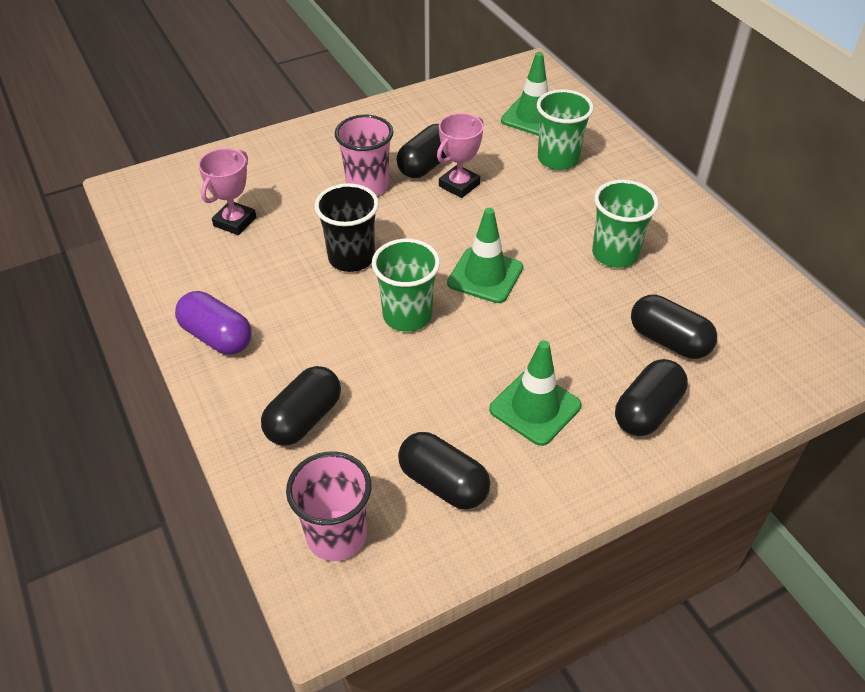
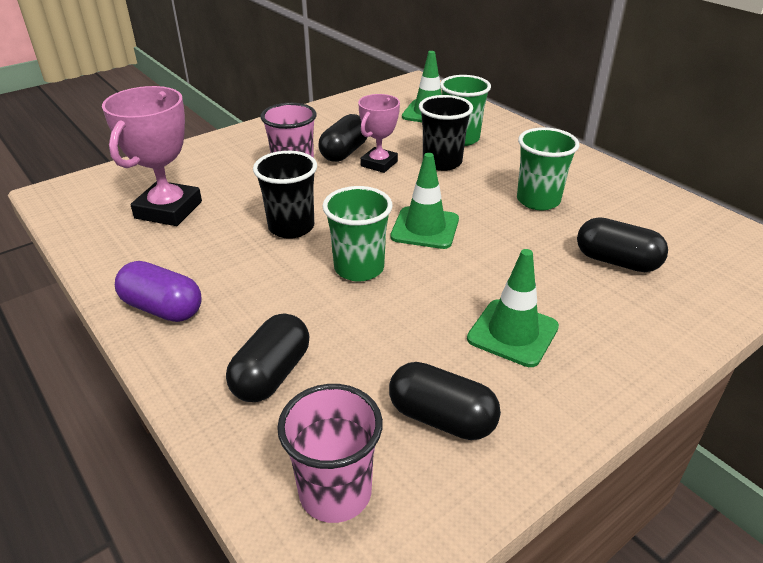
camera: 10 degrees left, 10 degrees down
(235, 222) = (168, 210): pink trophy -> pink trophy, size x1.58
(527, 190) = (442, 162): none -> black cup
(647, 411) = (623, 322): black capsule -> none

